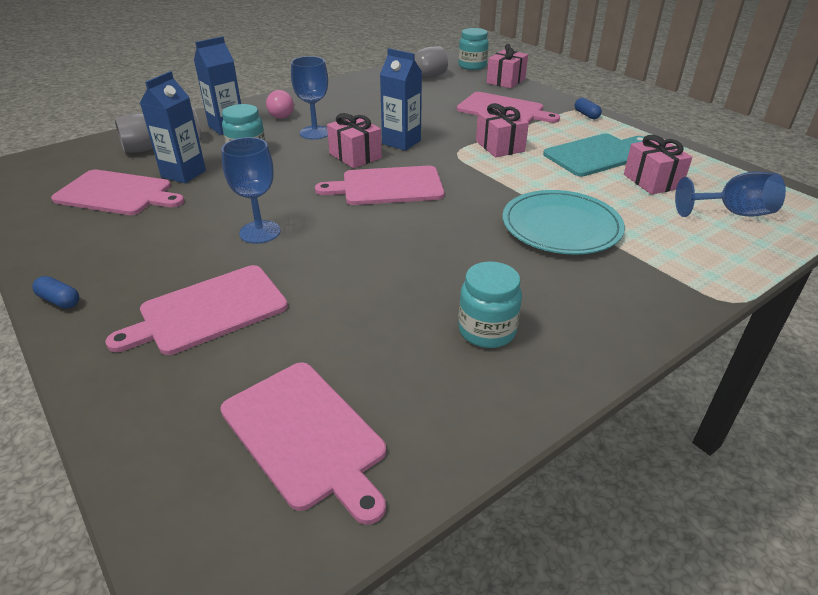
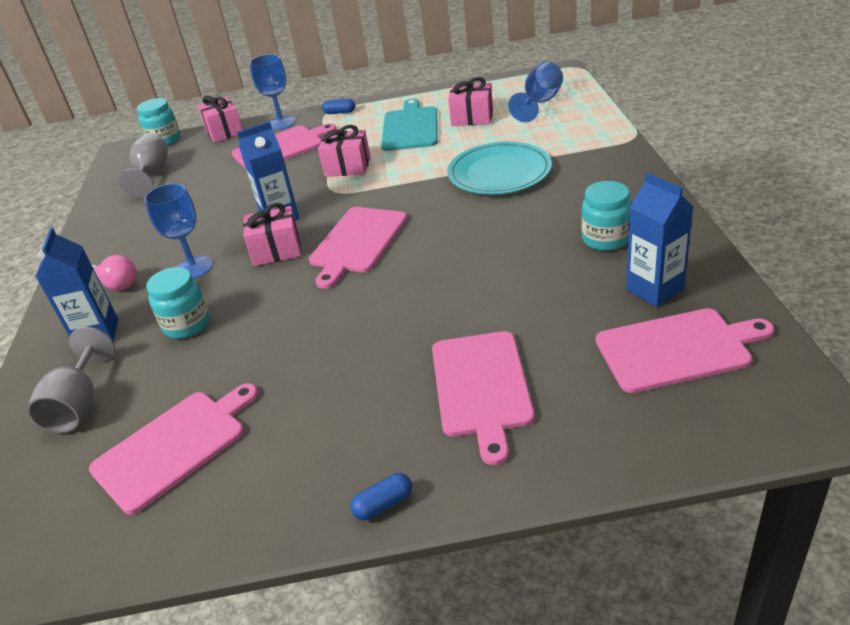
camera: 55 degrees left, 0 degrees up
(183, 174) = (183, 382): blue carton -> blue carton (654, 290)
(260, 232) = (369, 336): blue goblet -> blue goblet (281, 123)

